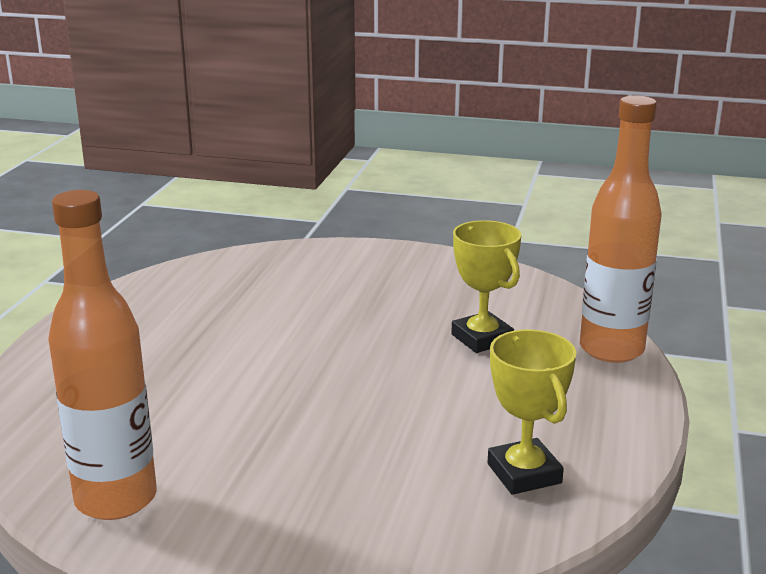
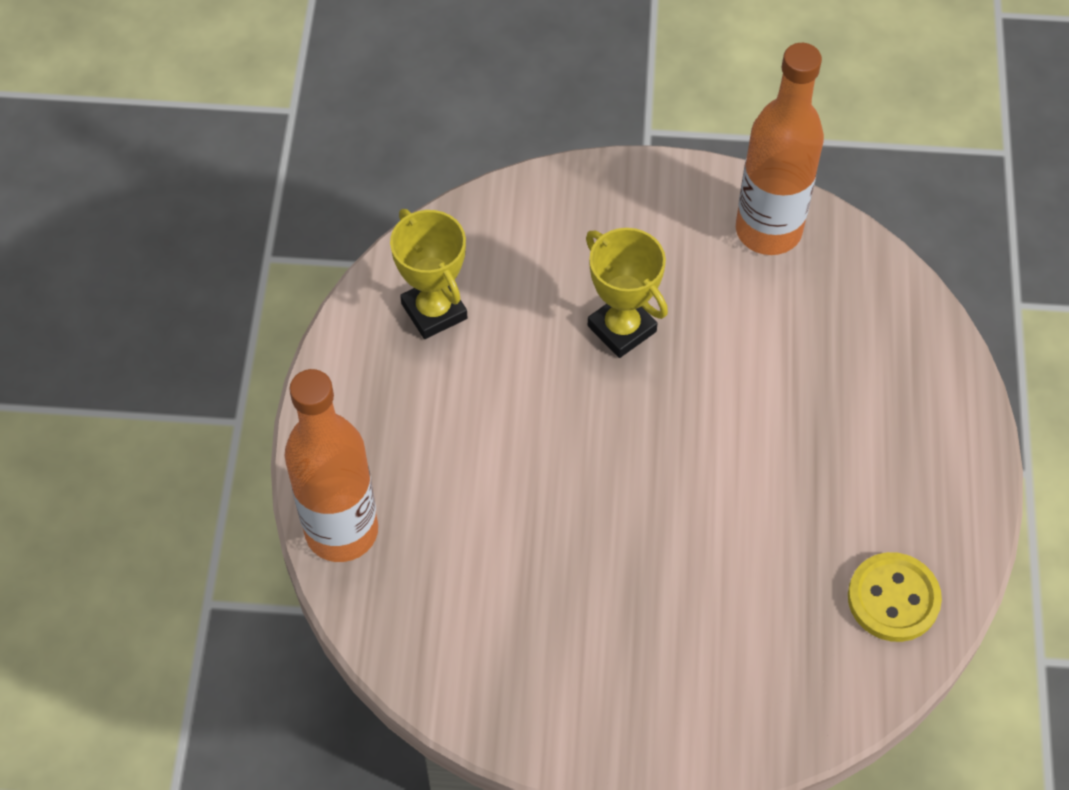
camera: 170 degrees right, 35 degrees up
(180, 286) = (893, 599): none -> yellow button
(482, 338) = (490, 531): yellow trophy -> yellow trophy (621, 329)

